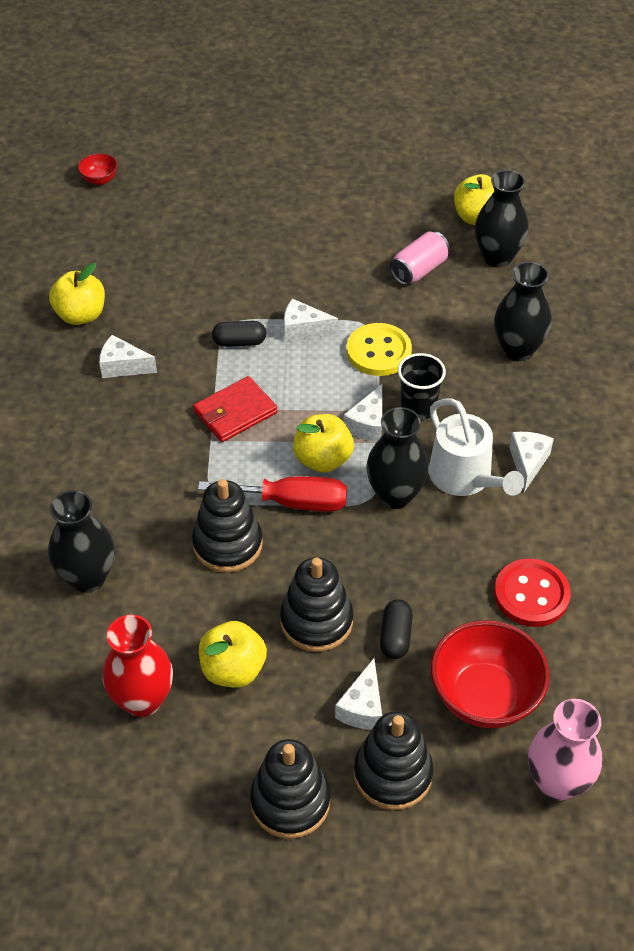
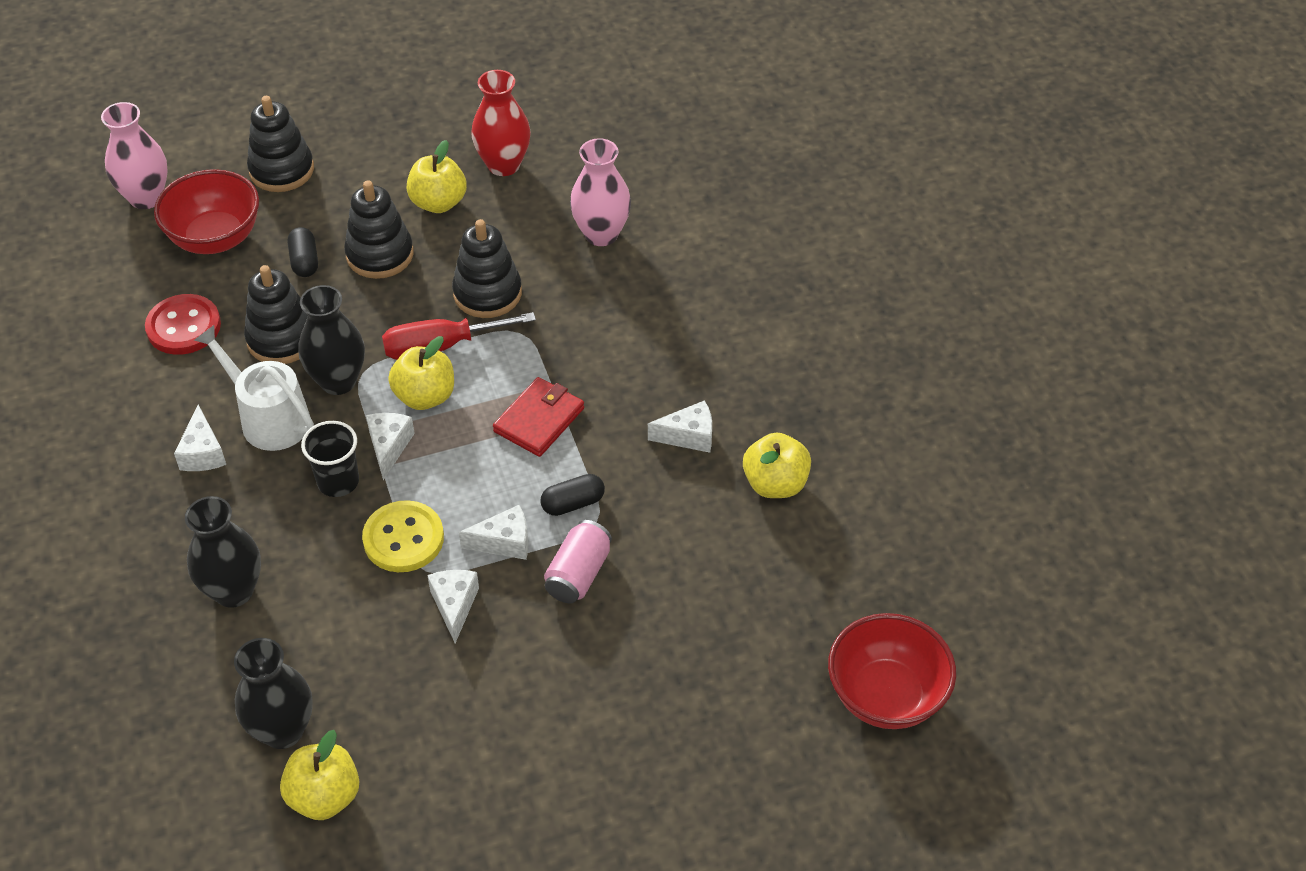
camera: 160 degrees right, 0 degrees up
(87, 577) = (601, 234): black vase -> pink vase
(100, 179) = (886, 696): red bowl -> red bowl, size x2.14
(290, 801) = (357, 135): black stacking toy -> black stacking toy (282, 339)
(362, 707) = (319, 205): white cheese -> white cheese (454, 605)
(419, 270) = (385, 675): pink can -> pink can (578, 574)

